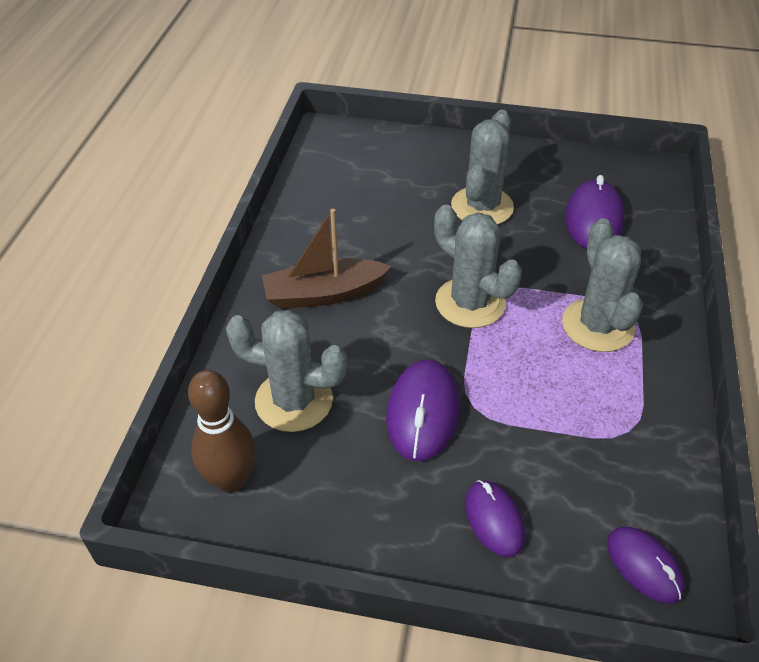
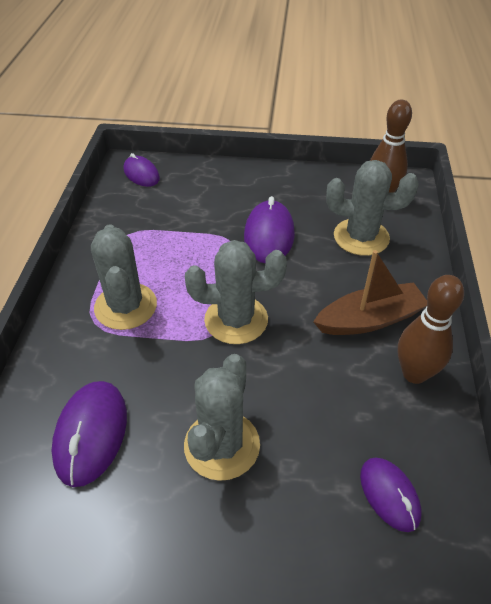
camera: 175 degrees right, 0 degrees up
(300, 244) = (414, 373): none -> brown bowling pin
(470, 303) = (236, 320): grey cactus -> grey cactus turned 45 degrees counterclockwise
(494, 520) = (221, 187): purple mouse -> purple mouse (389, 495)

